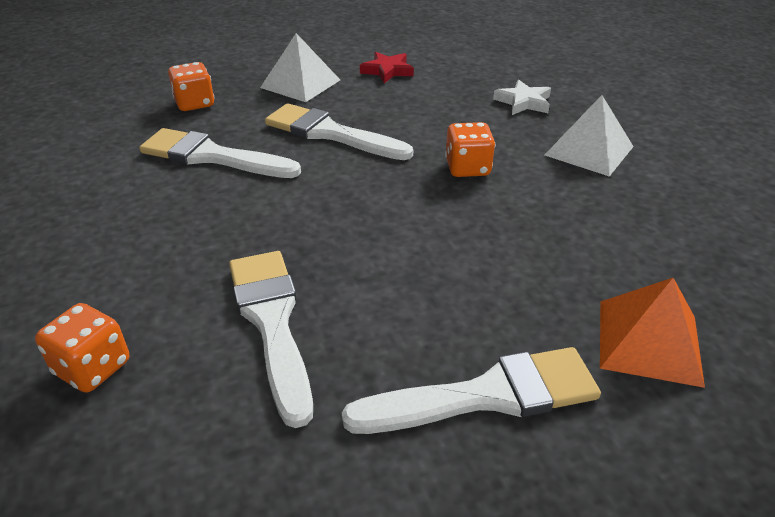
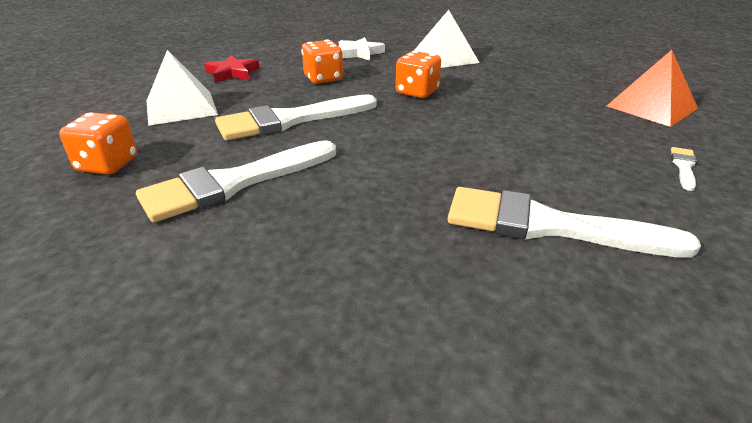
camera: 55 degrees left, 5 degrees down
(93, 368) = (553, 365): orange dice -> orange dice (323, 78)
(486, 395) = (683, 167): white brush -> white brush, size x0.42

